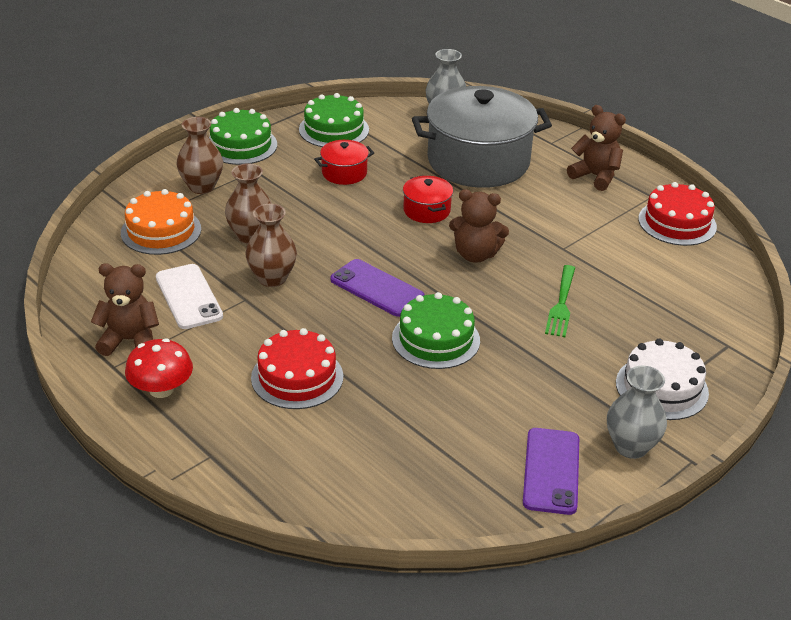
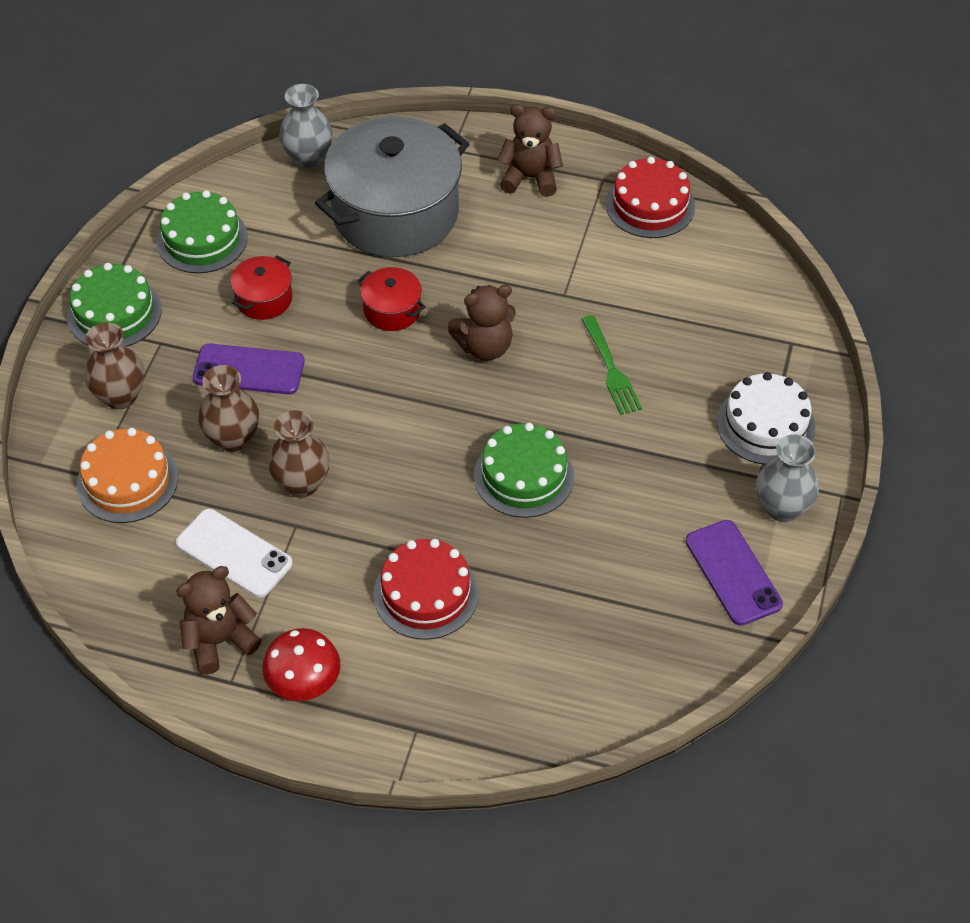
camera: 30 degrees left, 15 degrees up
(377, 288) = (419, 441): purple phone -> purple phone (249, 369)

